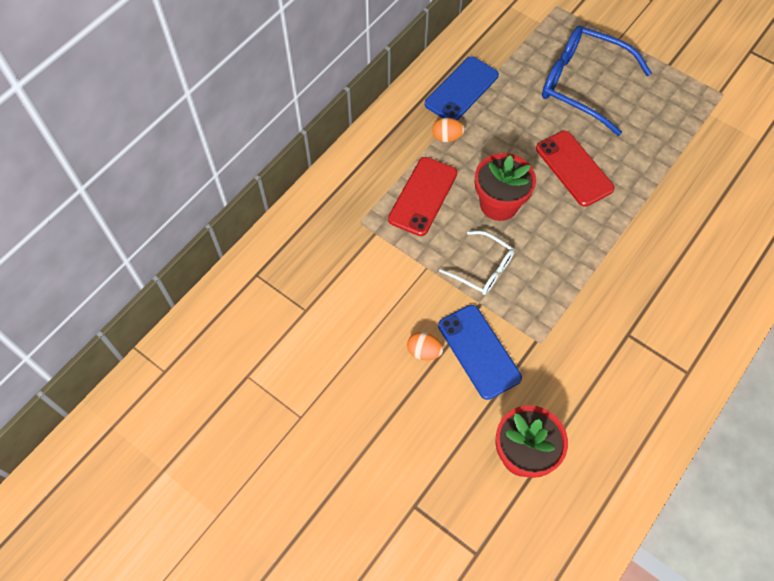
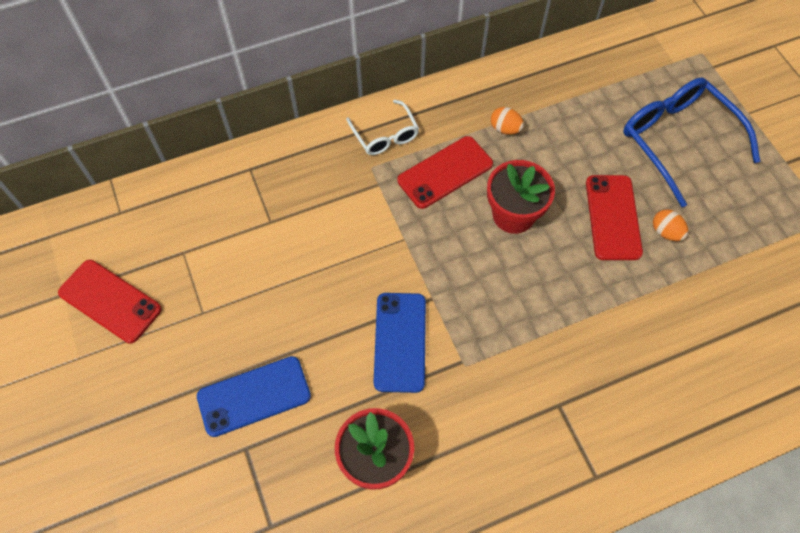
camera: 30 degrees right, 0 degrees up
(211, 452) = (110, 301): none -> red phone
(424, 351) = (349, 314): orange egg -> orange egg (666, 232)
(461, 90) = (549, 91): blue phone -> blue phone (254, 396)
(483, 269) = (456, 267): white glasses -> white glasses (385, 135)

